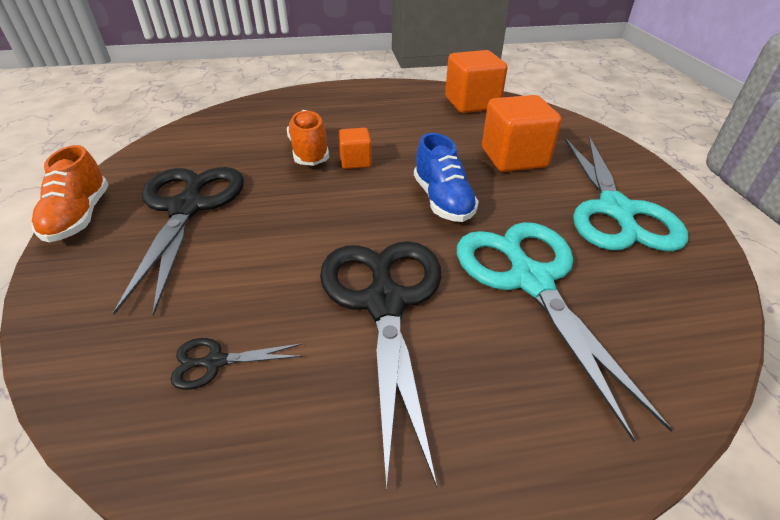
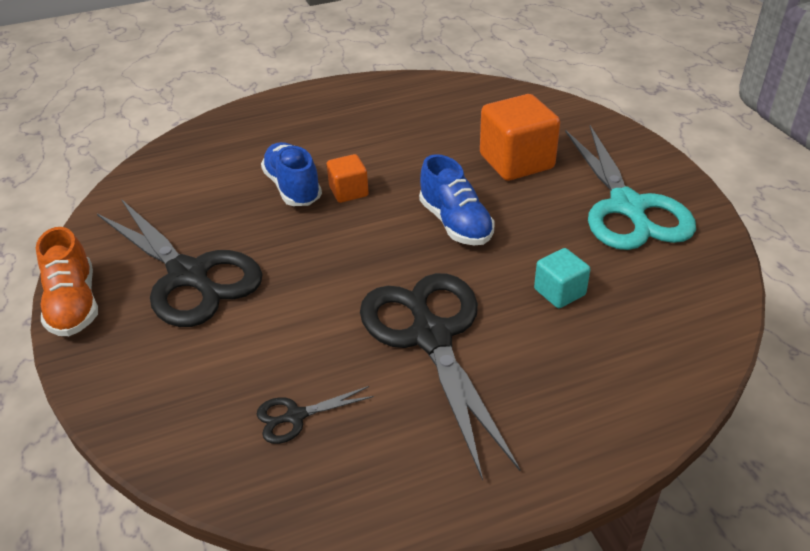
camera: 10 degrees left, 0 degrees up
(187, 208) = (189, 275): black scissors -> black scissors turned 150 degrees clockwise
(309, 152) = (293, 188): orange shoe -> blue shoe
(472, 103) = (455, 97): orange cube -> none
(530, 280) = (559, 292): turquoise scissors -> turquoise cube

